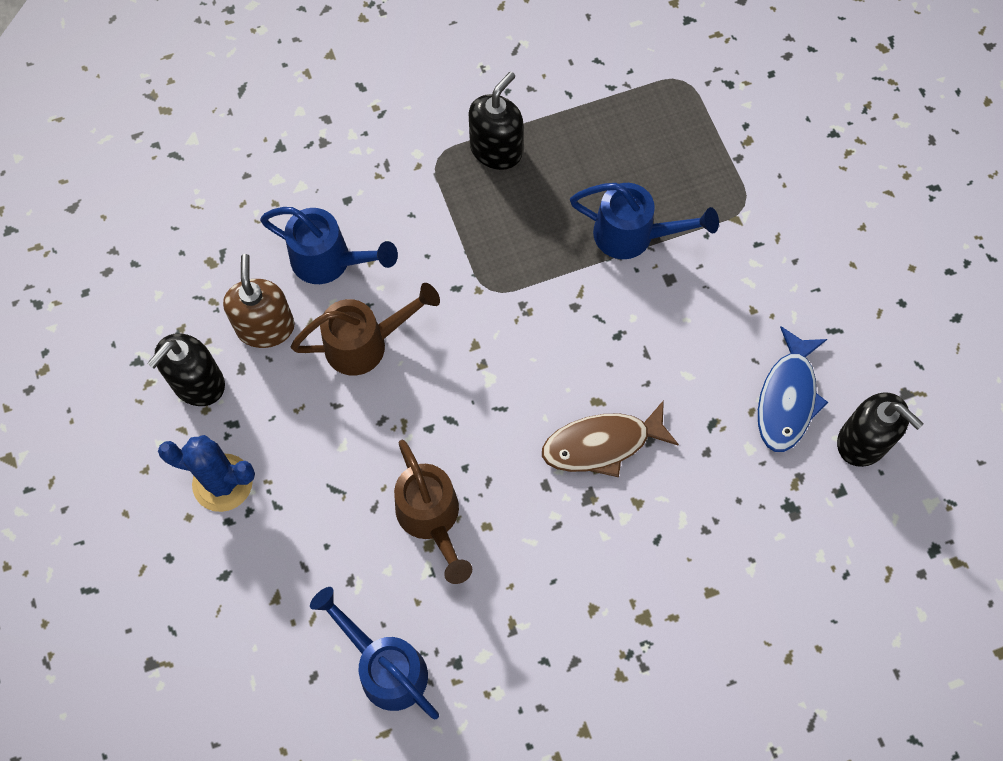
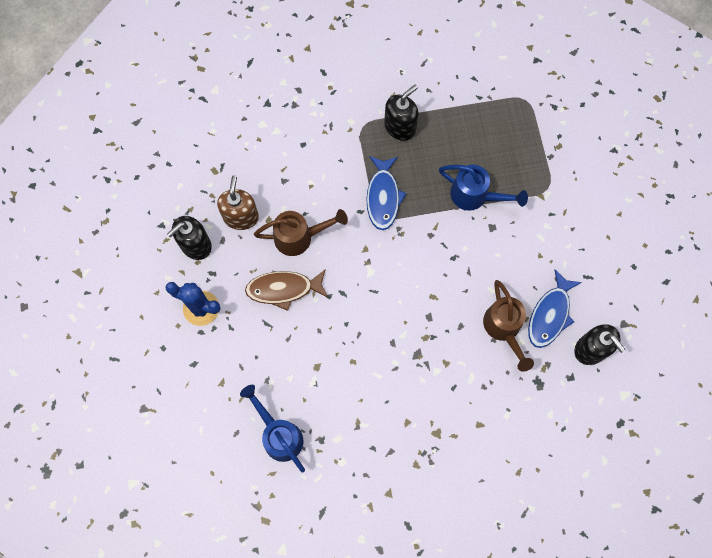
camera: 10 degrees right, 5 degrees up
(330, 262) = (286, 182): blue watering can -> none
(431, 519) = (321, 352): brown watering can -> brown watering can (504, 329)
(489, 260) = (383, 197): none -> blue fish
(602, 444) = (431, 323): brown fish -> brown fish (283, 289)

